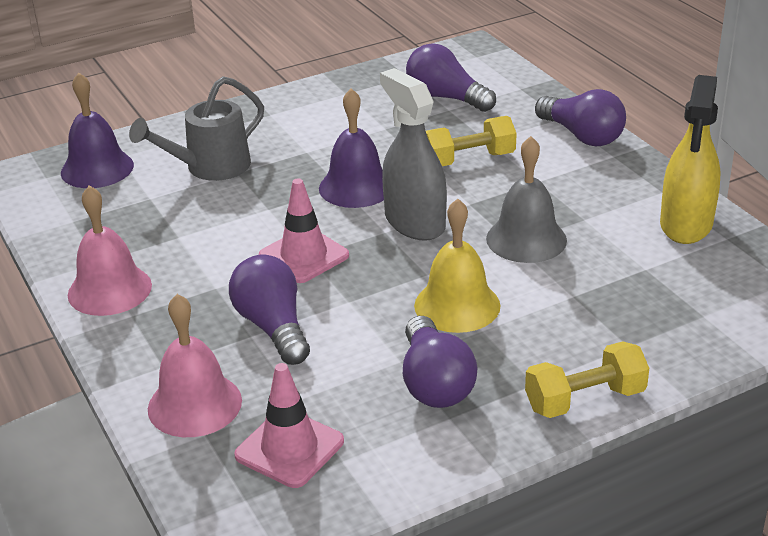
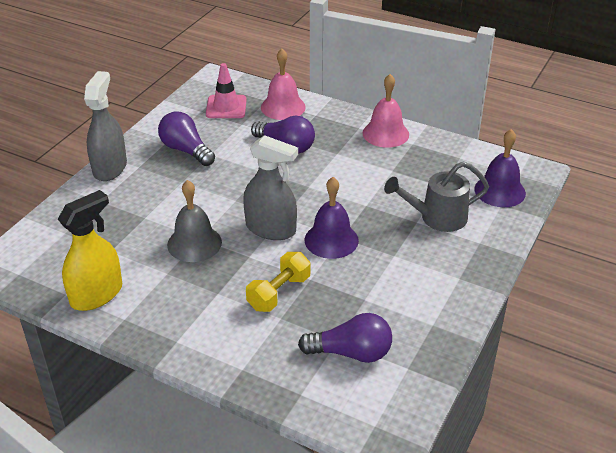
camera: 145 degrees right, 5 degrees up
(209, 168) = (436, 218): grey watering can -> grey watering can turned 120 degrees counterclockwise
(304, 256) = (312, 185): pink traffic cone -> none
(457, 305) = (204, 189): yellow bell -> none
(582, 136) = (212, 353): purple light bulb -> none
(585, 400) = (110, 168): yellow dumbbell -> grey spray bottle
(686, 224) = (96, 294): yellow spray bottle -> yellow spray bottle turned 60 degrees clockwise

